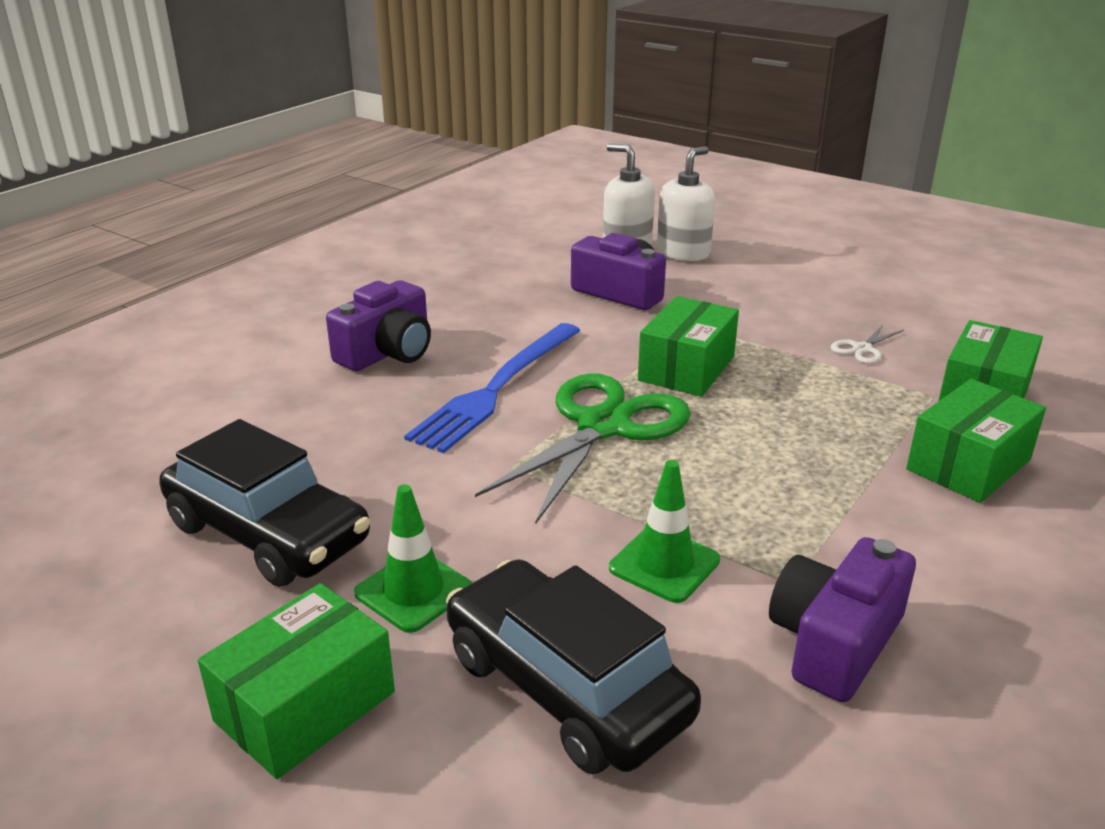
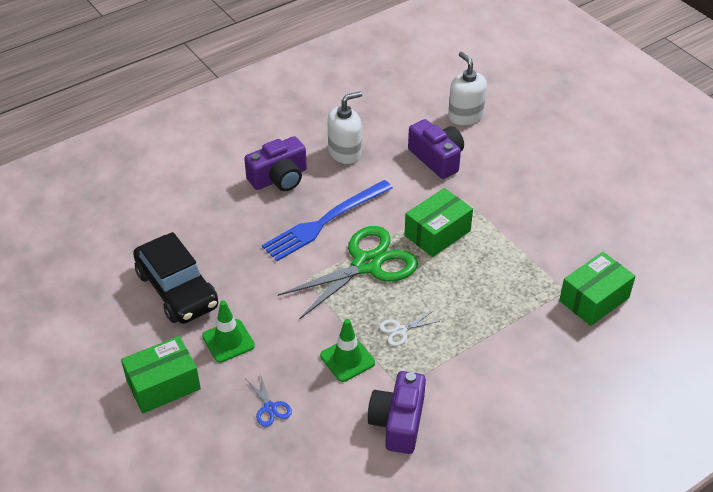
camera: 20 degrees right, 15 degrees up
(565, 687) = (270, 408): black car -> blue scissors
(683, 252) = (499, 129): white soap dispenser -> white soap dispenser (345, 152)
(834, 642) = (398, 422): purple camera -> purple camera turned 45 degrees counterclockwise
(862, 349) = (551, 244): white scissors -> white scissors (400, 330)
(968, 464) = (544, 343): green box -> none

